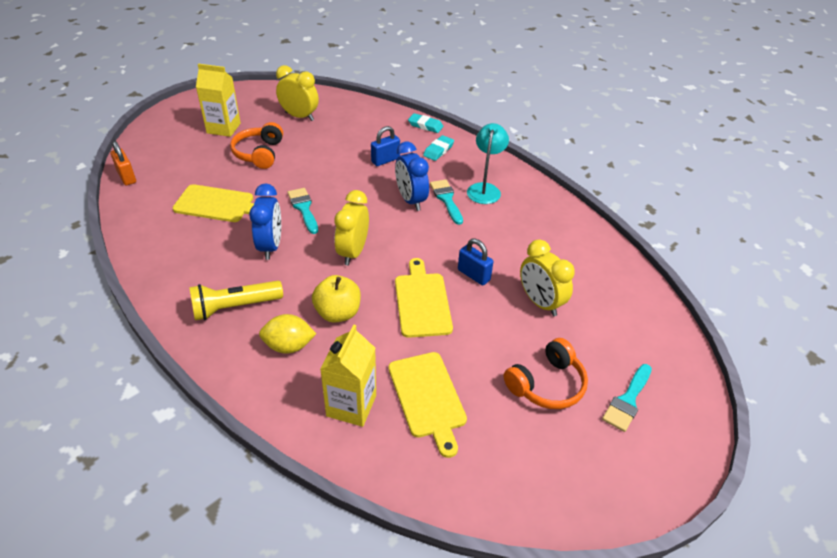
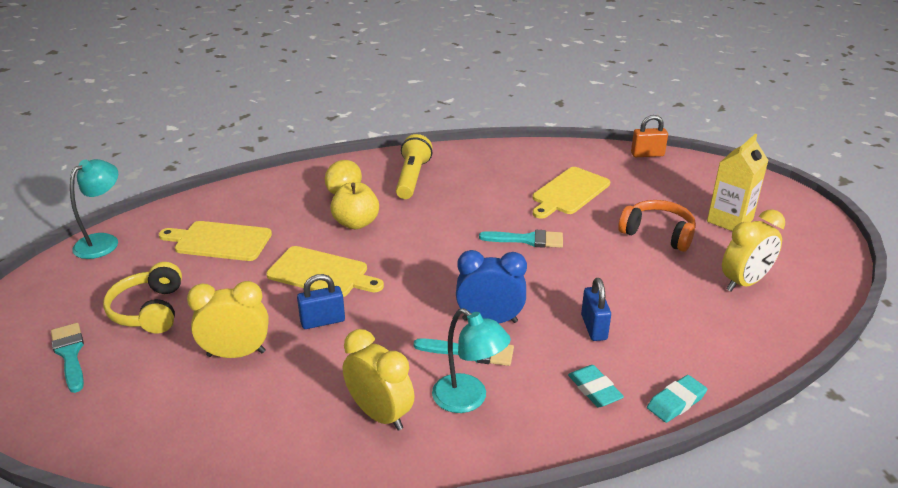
camera: 120 degrees right, 10 degrees down
(270, 246) = (478, 208): blue clock -> none
(351, 406) = (256, 205): yellow carton -> none
(353, 252) = (429, 252): yellow clock -> yellow clock (380, 414)
(496, 503) = (103, 241): none -> turquoise lamp
(546, 384) = (149, 310): orange headphones -> yellow headphones

